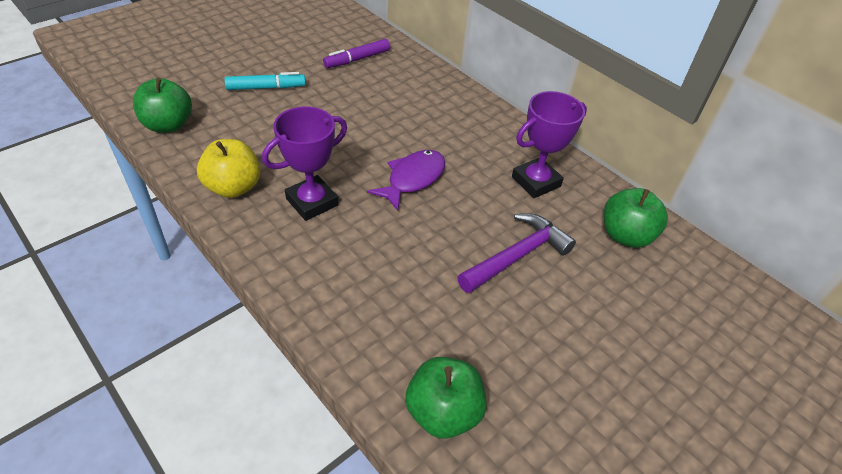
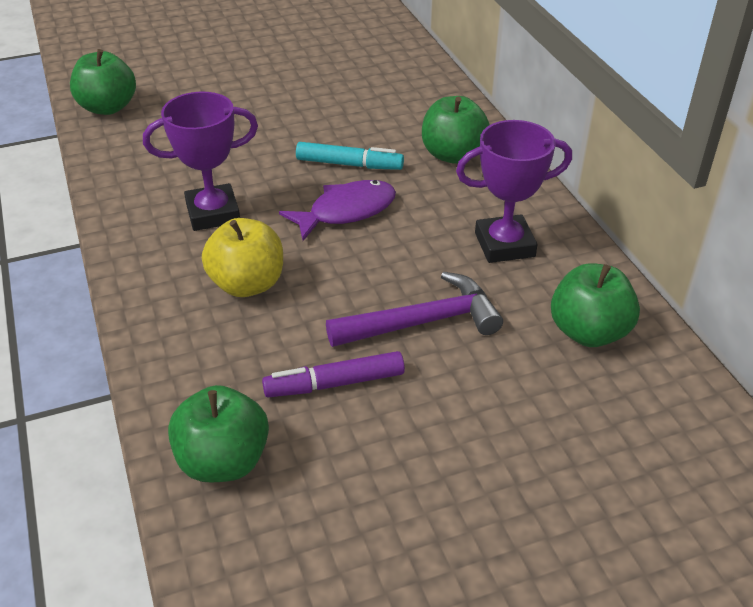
camera: 25 degrees right, 5 degrees down
(233, 187) = (137, 182): yellow apple -> yellow apple (247, 284)
(266, 88) = (236, 85): turquoise marker -> turquoise marker (349, 164)
(357, 59) = (362, 69): purple marker -> purple marker (334, 383)
(461, 118) = (453, 155): none -> green apple

